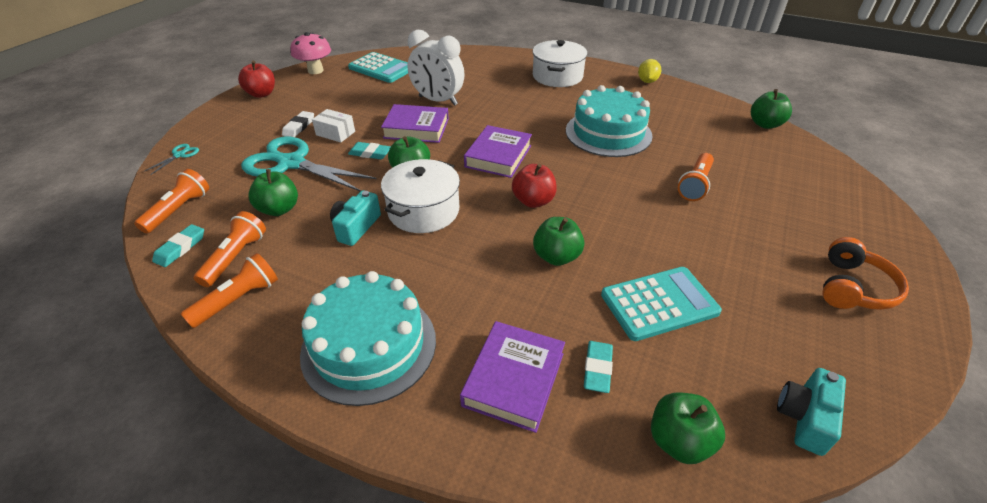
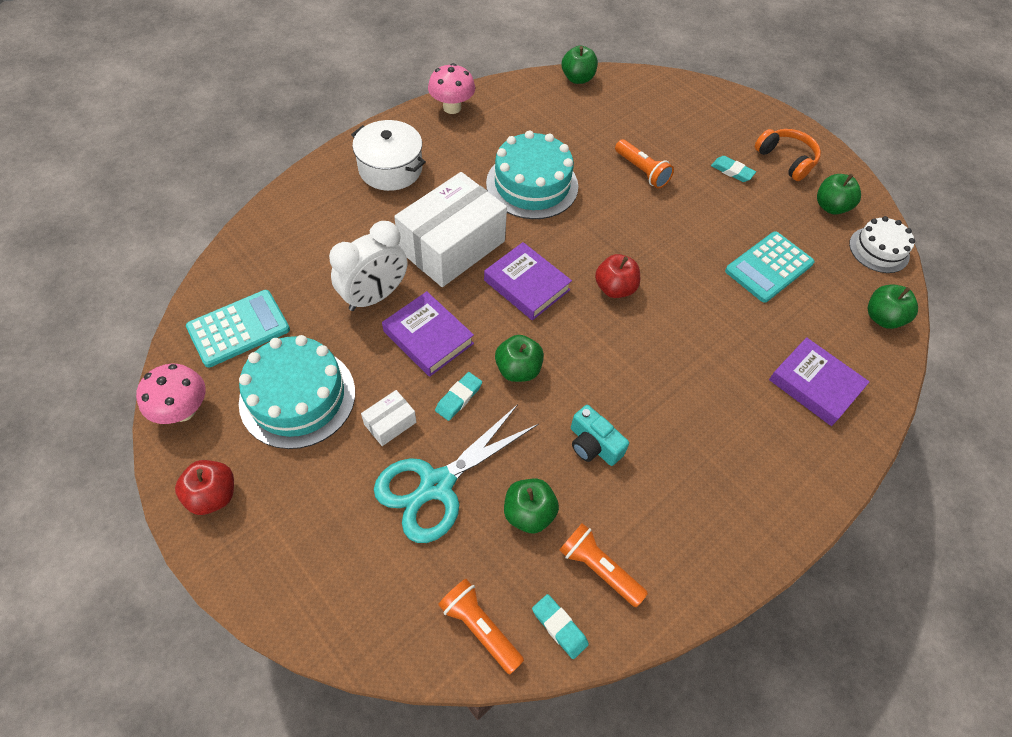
camera: 70 degrees left, 15 degrees up
(179, 155) = (339, 624): turquoise scissors -> none
(238, 300) = (666, 571): orange flashlight -> none
(299, 127) = (348, 462): white eraser -> none
(369, 346) = (756, 471): turquoise cake -> turquoise cake (297, 397)
(416, 128) = (428, 337): purple book -> purple book turned 75 degrees counterclockwise
(423, 211) = (591, 379): white pot -> none
(508, 116) = (452, 246): none -> white box
(556, 257) = (696, 304): green apple -> green apple (831, 207)
(597, 369) = (818, 332): turquoise eraser -> turquoise eraser (732, 171)
(647, 81) = (452, 108): yellow lemon -> pink mushroom
(659, 303) = (769, 267): turquoise calculator -> turquoise calculator turned 135 degrees counterclockwise
(805, 418) = (879, 250): turquoise camera -> white cake

